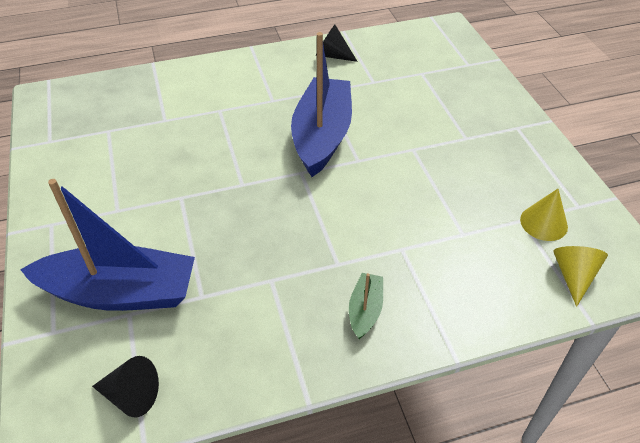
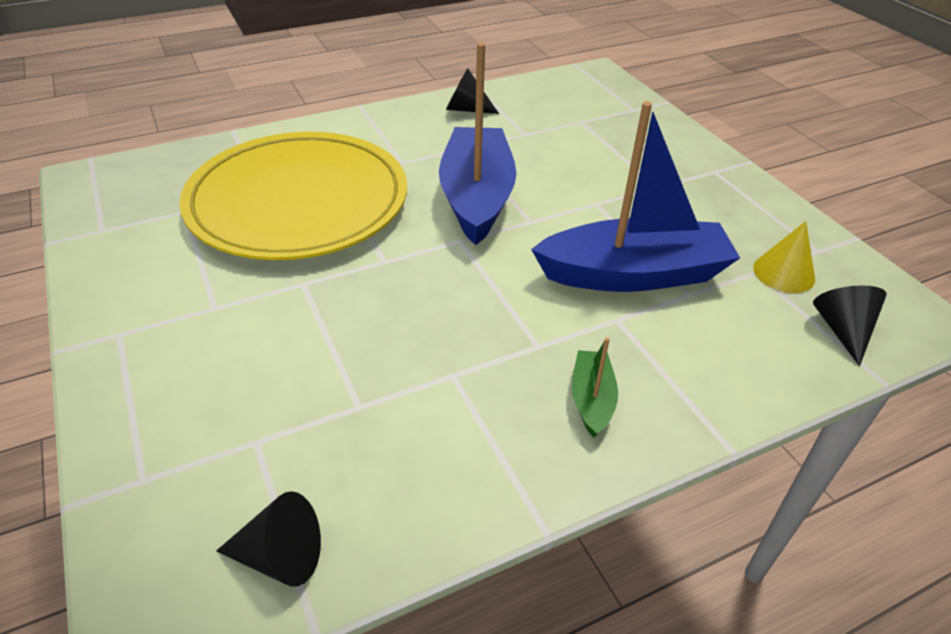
camera: 10 degrees left, 5 degrees down
(120, 292) = (238, 413): blue boat -> blue boat (633, 274)
(189, 129) = (298, 202): none -> yellow plate
(574, 276) = (842, 330): yellow cone -> black cone

